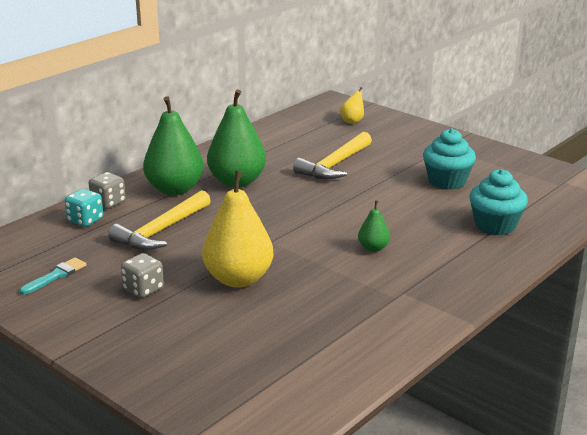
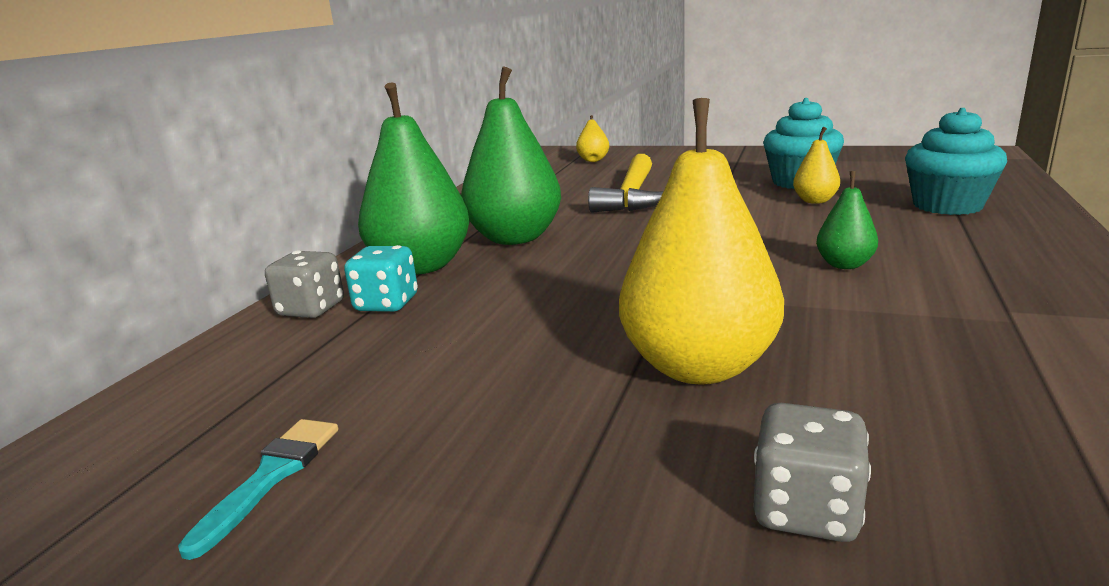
camera: 20 degrees left, 5 degrees down
(85, 220) = (281, 346): turquoise dice -> turquoise dice (386, 304)
(143, 289) = (521, 446): grey dice -> grey dice (806, 511)
(161, 231) = (454, 326): yellow hammer -> none
(429, 200) = (815, 201): none -> yellow pear

